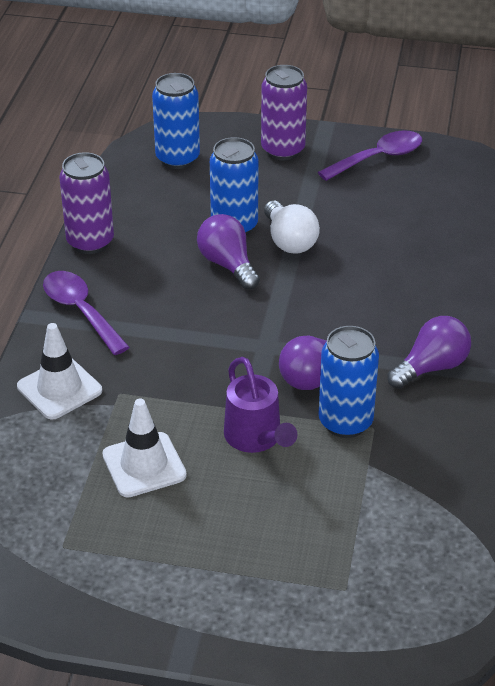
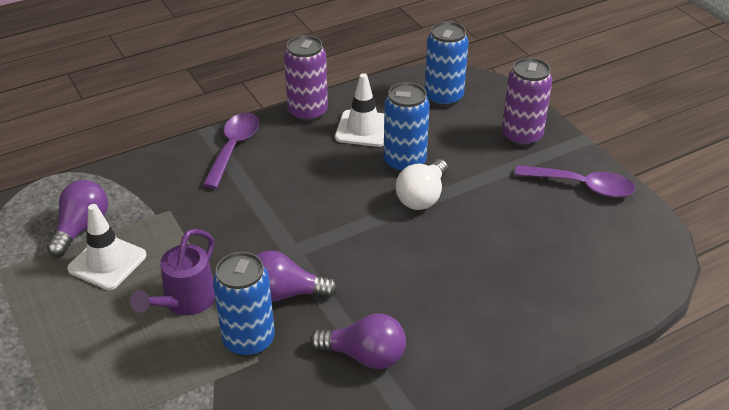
camera: 50 degrees right, 0 degrees up
(59, 389) = (148, 182): white traffic cone -> white traffic cone (363, 129)
(228, 265) = (358, 183): purple light bulb -> purple light bulb (82, 228)

